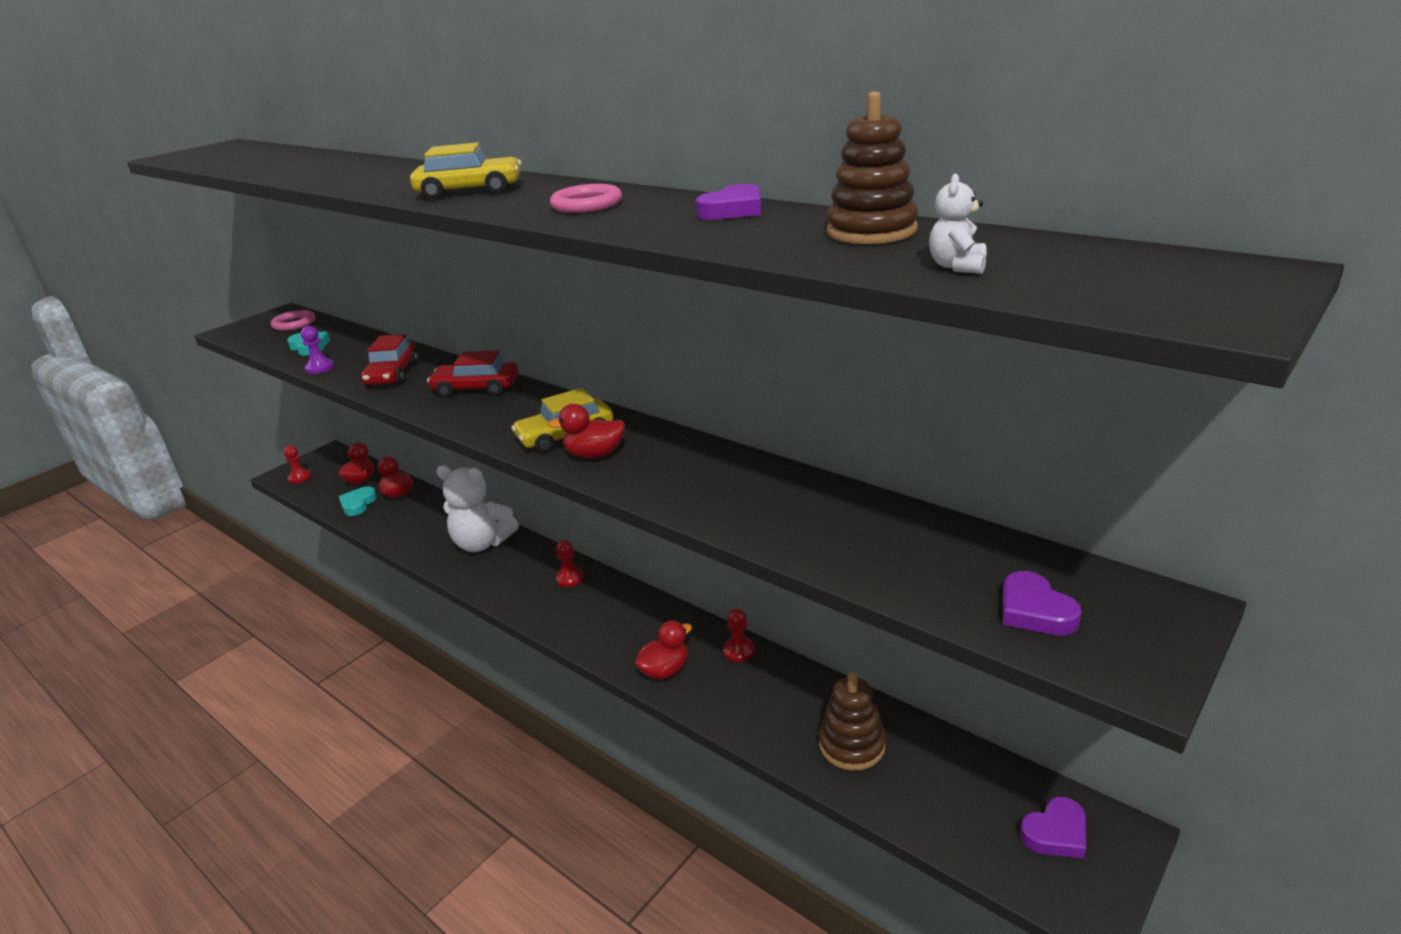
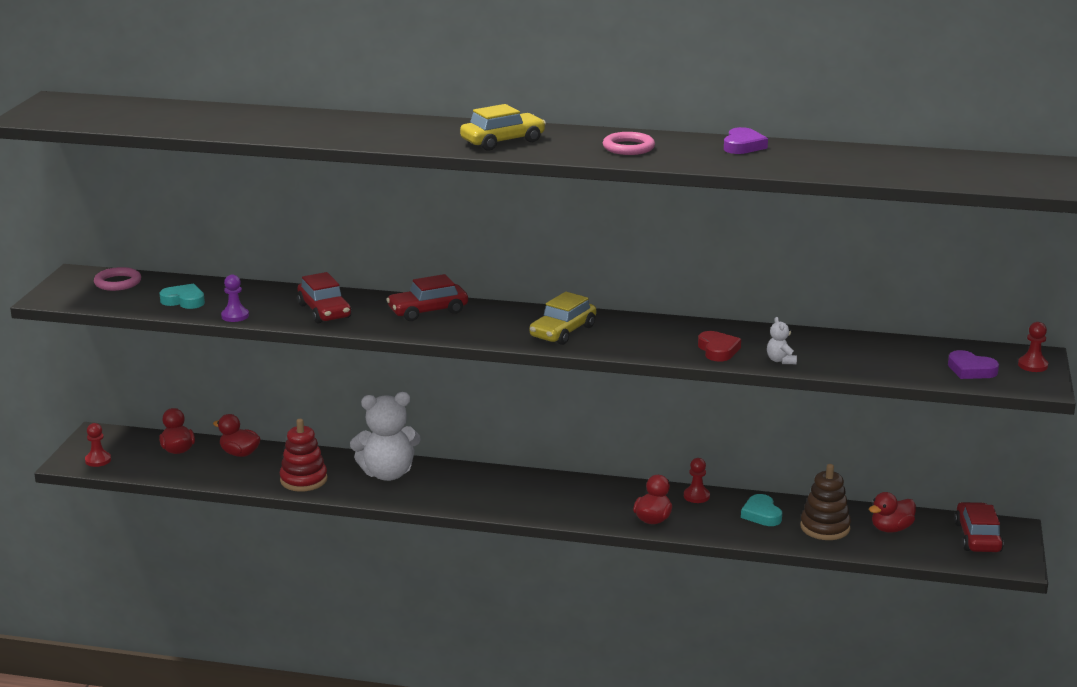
camera: 30 degrees left, 5 degrees down
(358, 504) = (207, 469): turquoise heart -> turquoise heart (761, 514)
(412, 533) = (303, 480): none -> red stacking toy
(570, 578) = (504, 481): red pawn -> red pawn (1032, 365)
(594, 454) = (604, 340): red duck -> red duck (891, 529)
(703, 495) = (718, 350): none -> red heart
(871, 231) = (853, 155): brown stacking toy -> none
(957, 267) = (929, 173): white teddy bear -> white teddy bear (780, 360)
(1056, 833) = (977, 537): purple heart -> red car

